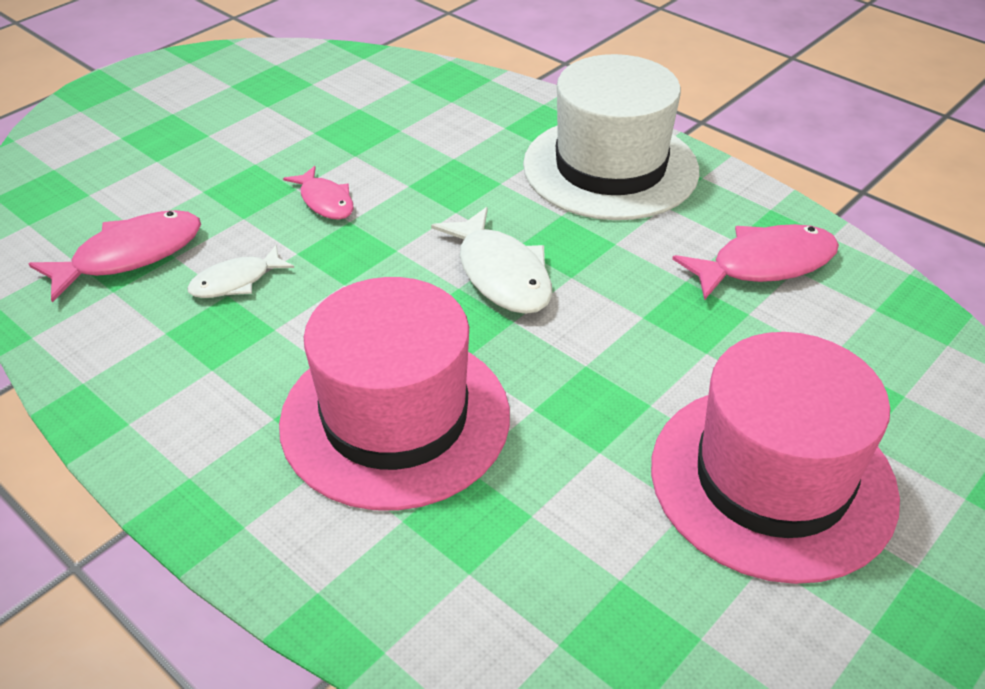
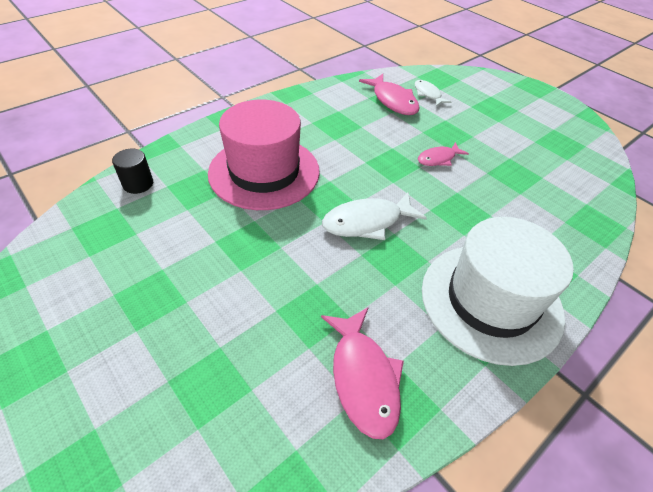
camera: 95 degrees right, 5 degrees up
(236, 281) = (371, 129): white fish -> white fish (428, 94)
(473, 631) = (138, 184): none -> black cylinder
(772, 480) = (162, 315): pink hat -> none

